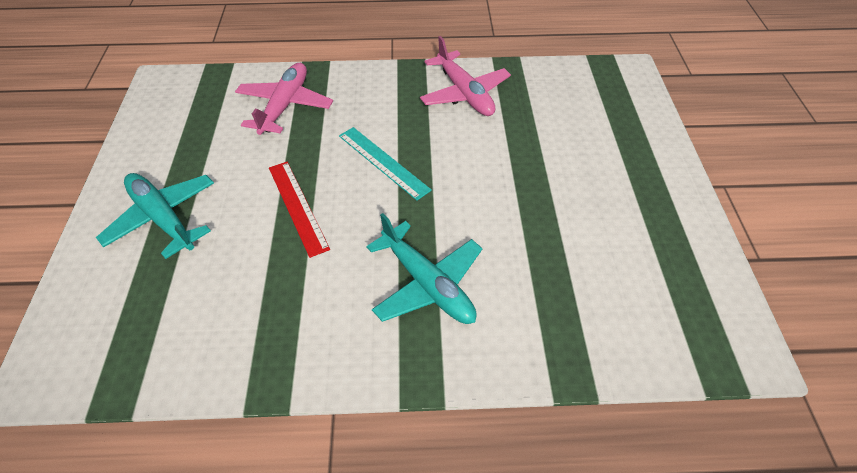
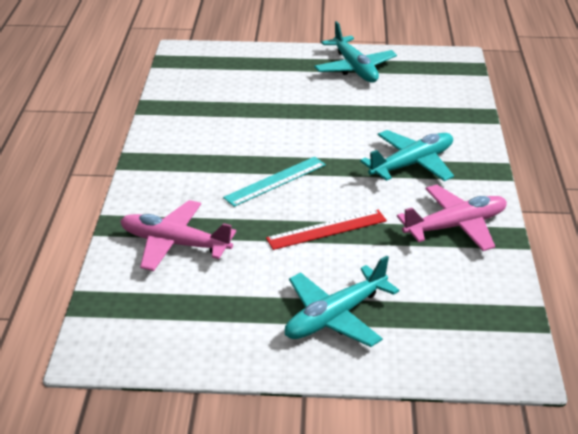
camera: 85 degrees left, 15 degrees down
(464, 93) = (188, 132): pink plane -> pink plane (455, 226)
(654, 221) = (354, 68): none -> turquoise plane

